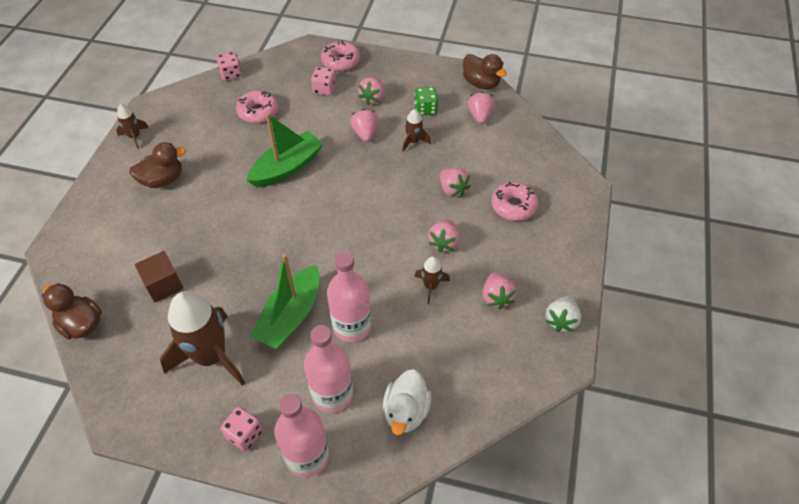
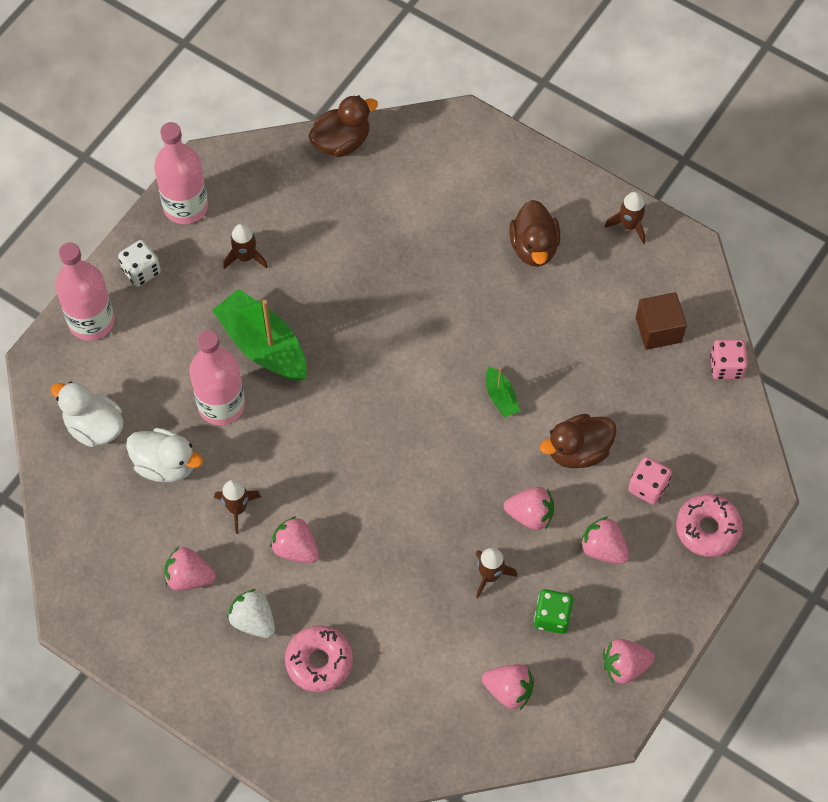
camera: 110 degrees right, 10 degrees up
(163, 285) = (362, 225): brown cube -> brown cube (658, 330)
(211, 356) = (245, 257): brown rocket -> brown rocket, size x0.46
(244, 434) = (141, 271): pink dice -> white dice
(258, 112) = (627, 385): pink donut -> none
(287, 167) = (501, 397): green boat -> green boat, size x0.47
(332, 394) = (147, 362): pink bottle -> pink bottle (185, 206)
(417, 345) = (165, 465): none -> white duck
(452, 190) = (379, 594): pink strawberry -> pink strawberry (624, 666)
(481, 83) = (583, 724): brown duck -> brown duck (578, 451)
(561, 320) = (125, 638): white strawberry -> white strawberry (253, 620)

